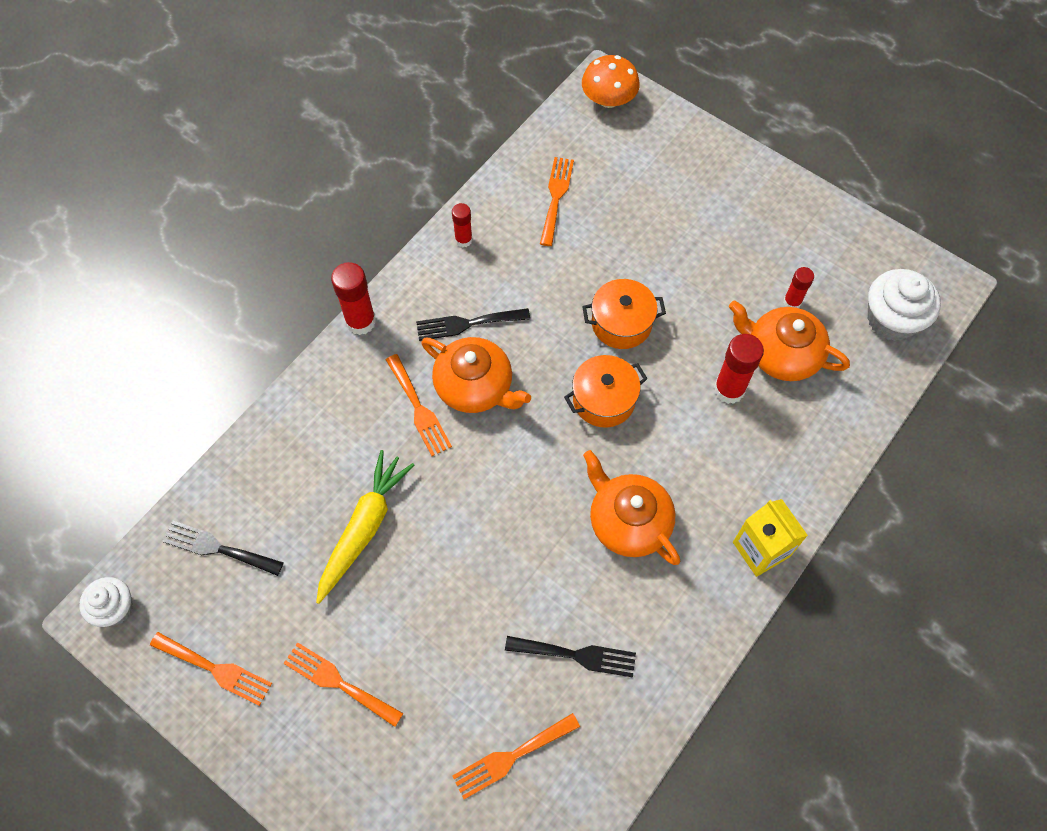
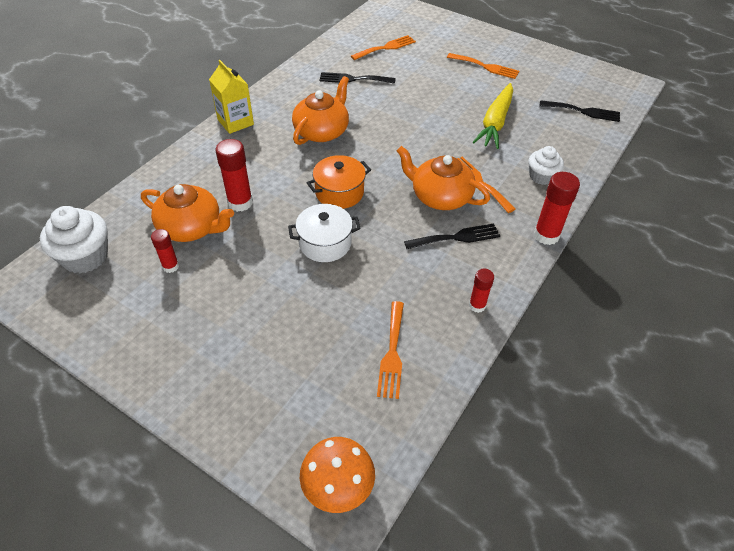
camera: 175 degrees right, 15 degrees down
(115, 608) = (628, 87): white cupcake -> white cupcake (541, 176)
(215, 669) = (555, 69): orange fork -> none
(621, 323) = (325, 243): orange pot -> white pot
(628, 521) = (322, 131): orange teapot -> orange teapot turned 105 degrees counterclockwise

